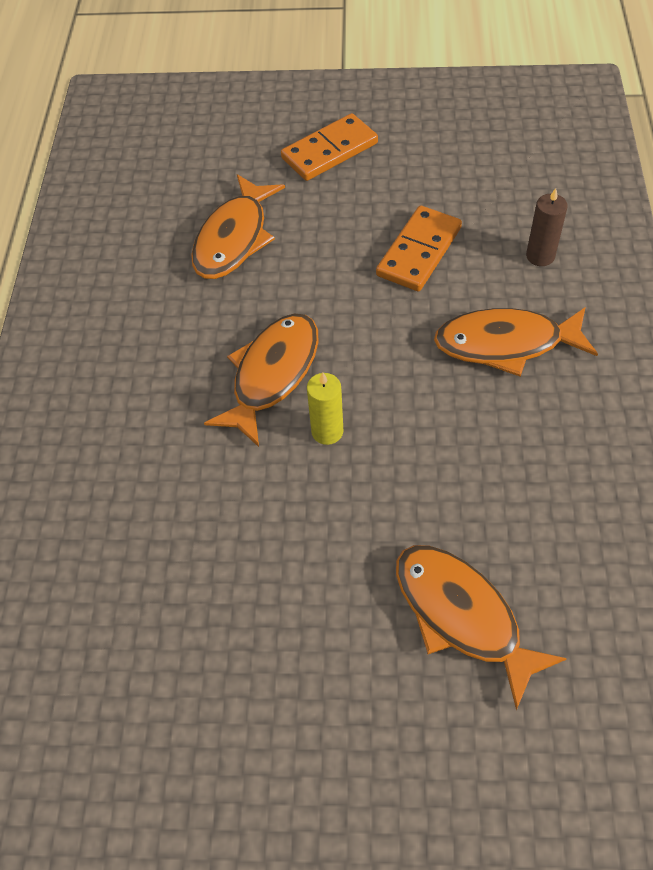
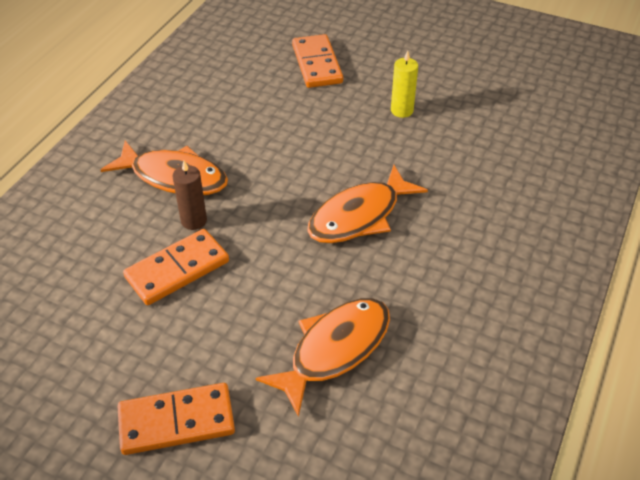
camera: 160 degrees left, 10 degrees down
(327, 431) = (339, 167): yellow candle -> yellow candle (402, 110)
(462, 615) = (317, 64): orange fish -> orange domino
(540, 256) = (86, 228): brown candle -> brown candle (194, 221)

